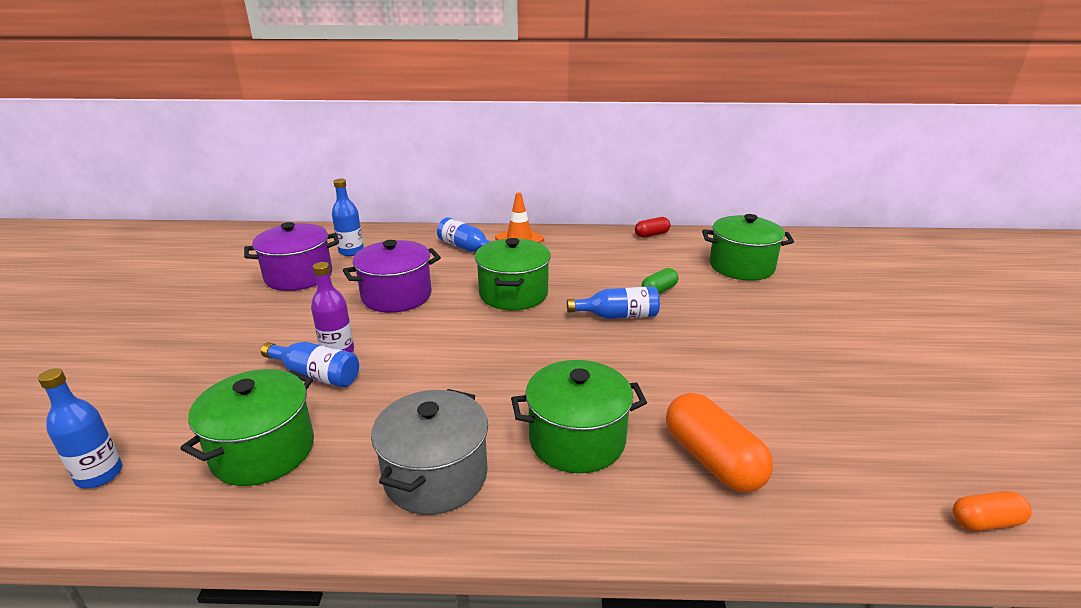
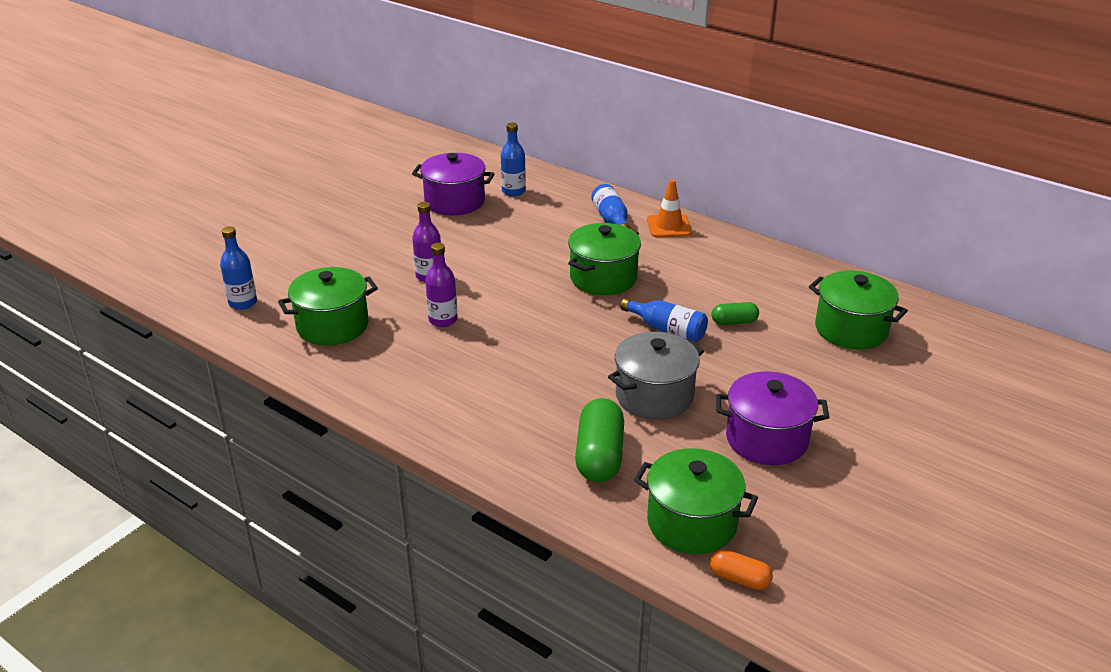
camera: 35 degrees right, 5 degrees up
(316, 375) = (401, 288): blue bottle -> none
(396, 296) = (510, 246): purple pot -> purple pot (766, 439)
(397, 389) = (443, 320): none -> purple bottle
(436, 476) = (414, 384): grey pot -> grey pot (654, 396)
(577, 440) = (524, 403): green pot -> green pot (692, 523)
(651, 234) = (805, 265): red capsule -> none
(713, 460) = (599, 456): orange capsule -> green capsule

